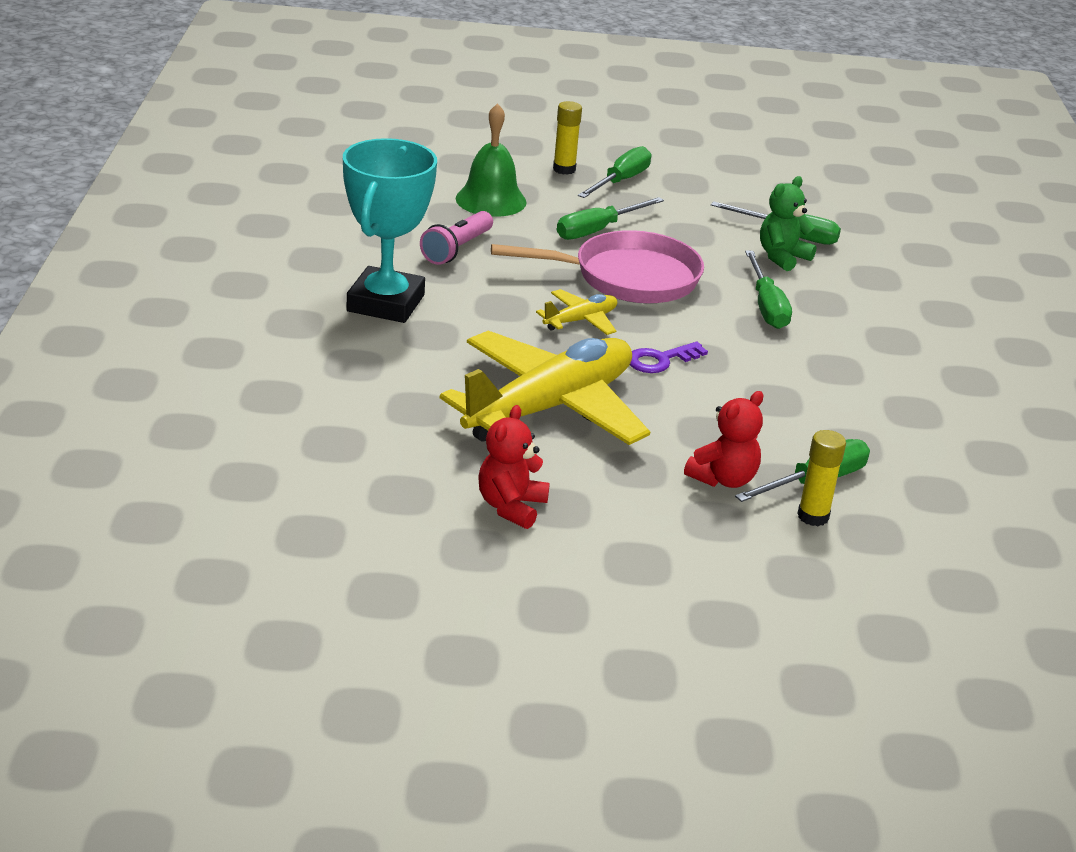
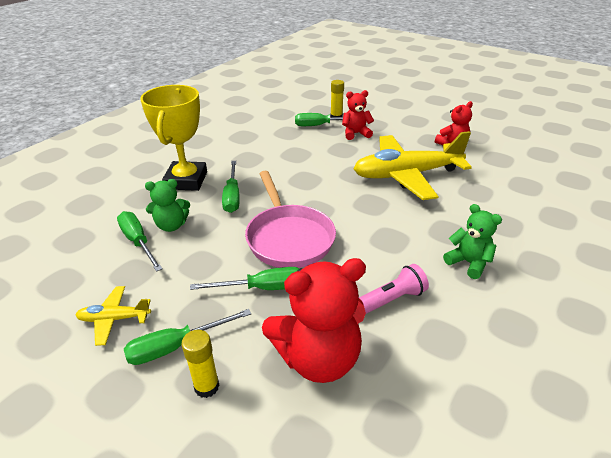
camera: 145 degrees left, 5 degrees up
(385, 303) = (468, 263): turquoise trophy -> green teddy bear
(491, 200) = (318, 358): green bell -> red teddy bear
(580, 320) = (348, 216): yellow plane -> yellow plane (114, 319)
(628, 278) = (288, 238): pink pan -> pink pan turned 135 degrees counterclockwise
(660, 360) = (327, 183): purple key -> none
(766, 306) = (232, 196): green screwdriver -> green screwdriver turned 150 degrees clockwise
(863, 311) = (186, 180): none -> yellow trophy

